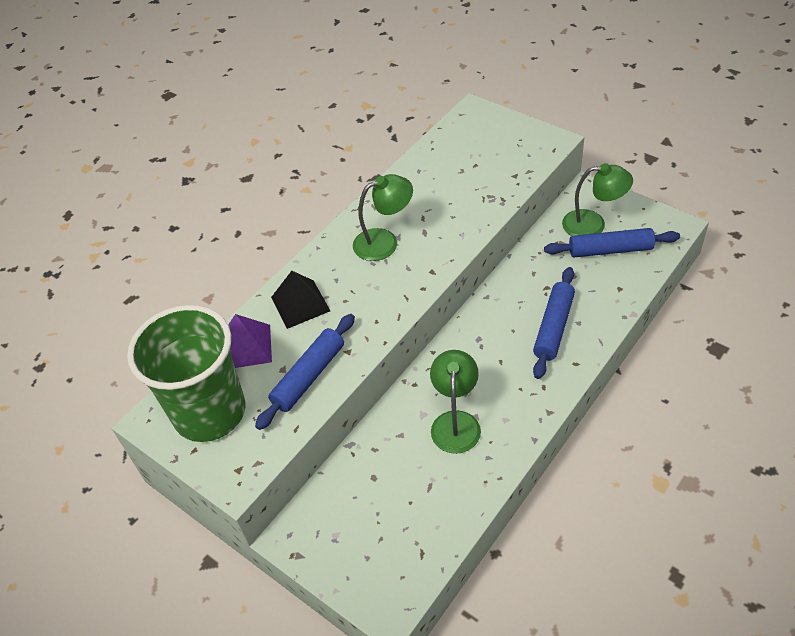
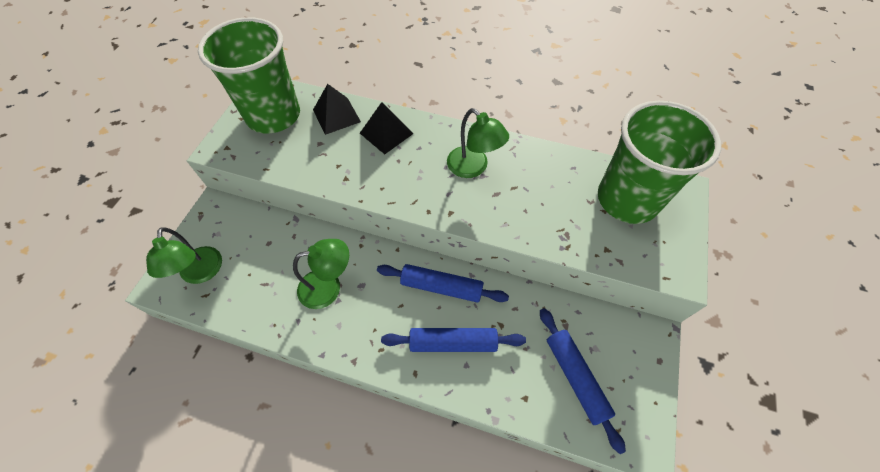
camera: 65 degrees right, 10 degrees up
(247, 346) = (336, 116): purple pyramid -> black pyramid
(309, 376) = (315, 161): blue rolling pin -> blue rolling pin (441, 287)
(469, 147) = (627, 199): none -> green cup
(593, 224) = (605, 352): green lamp -> green lamp (201, 273)

